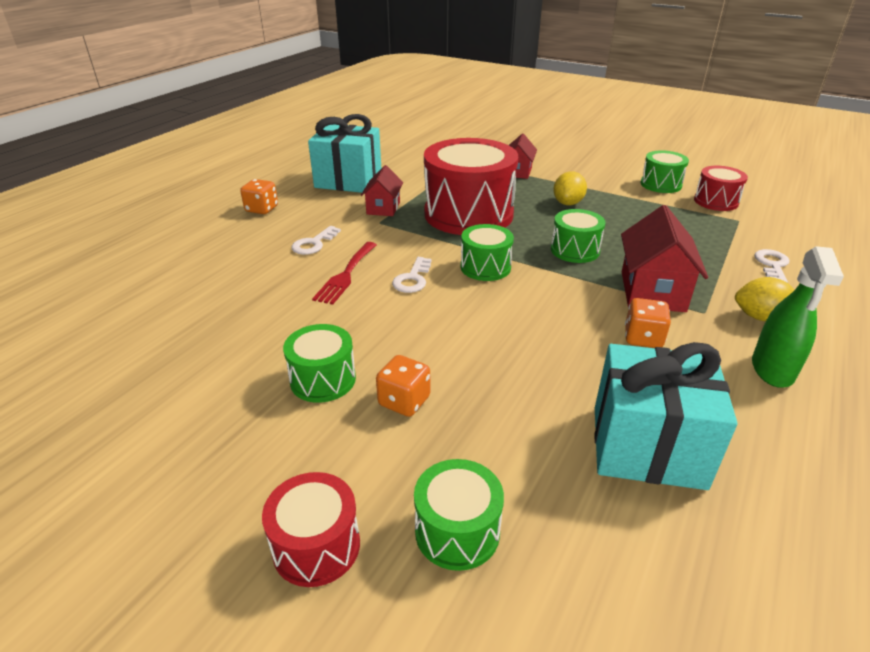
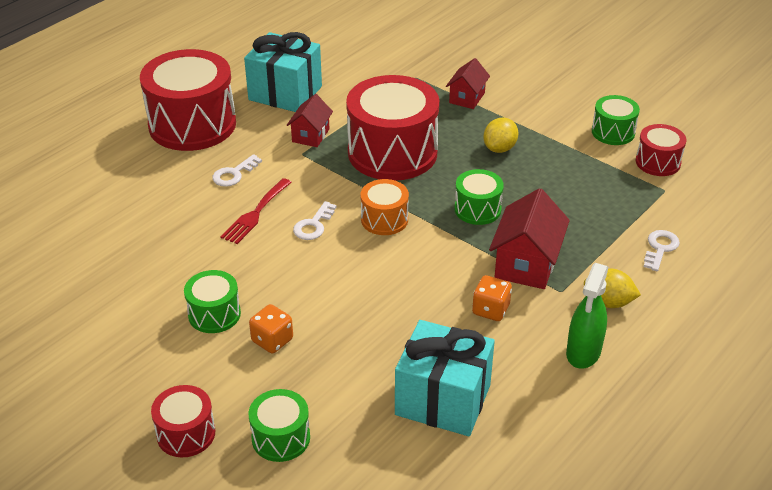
camera: 10 degrees right, 5 degrees up
(262, 209) = (192, 124): orange dice -> red drum
(485, 267) = (384, 219): green drum -> orange drum

